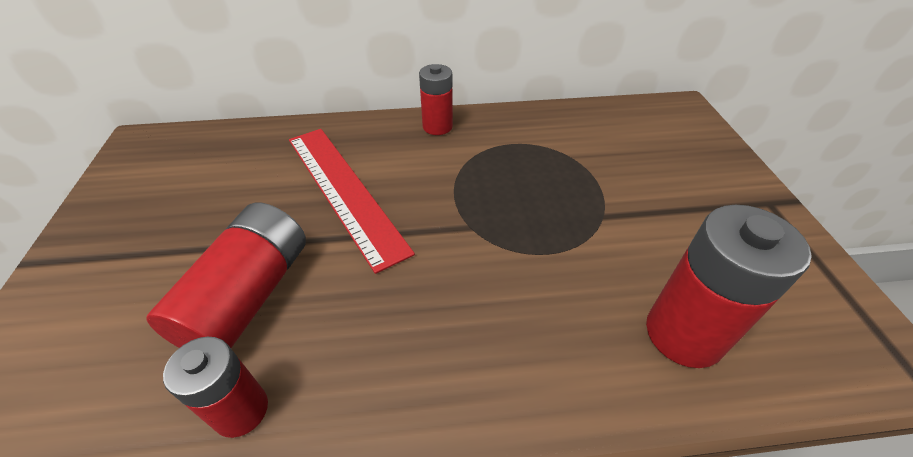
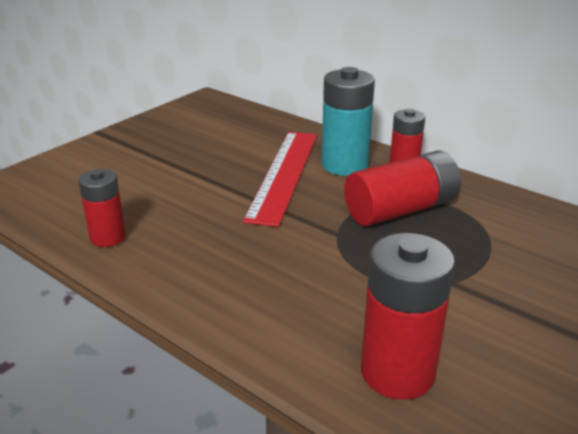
camera: 45 degrees right, 15 degrees down
(249, 296) = (168, 196): red battery -> red battery (401, 209)
(386, 149) = (344, 165): none -> turquoise battery

